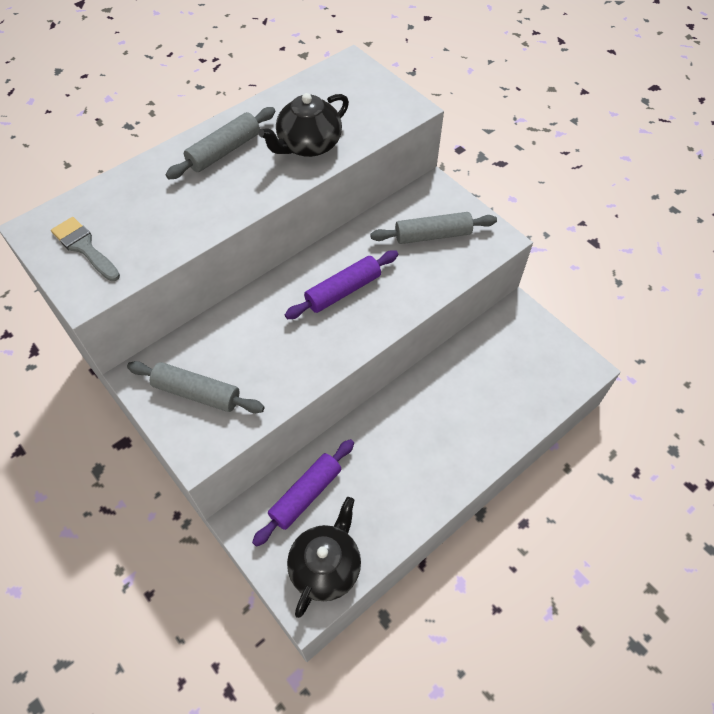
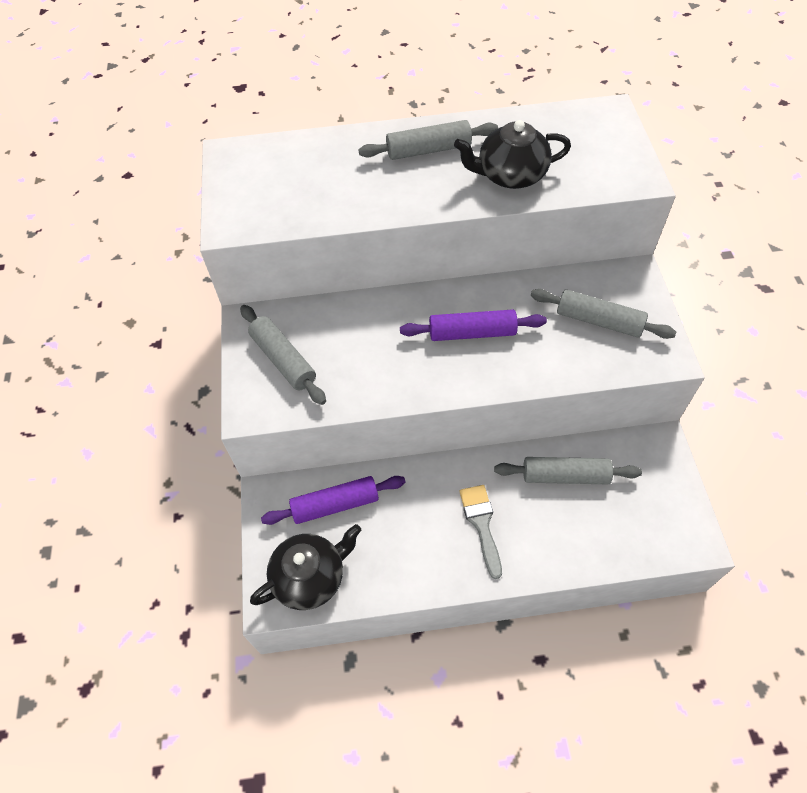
camera: 35 degrees right, 0 degrees up
(84, 247) = (255, 186): grey brush -> grey brush (481, 524)
(468, 370) = (565, 476): none -> grey rolling pin

